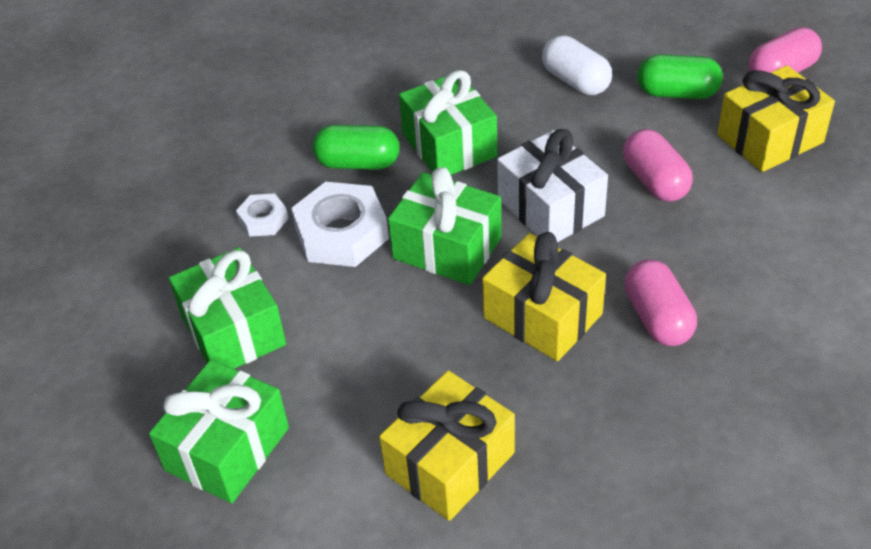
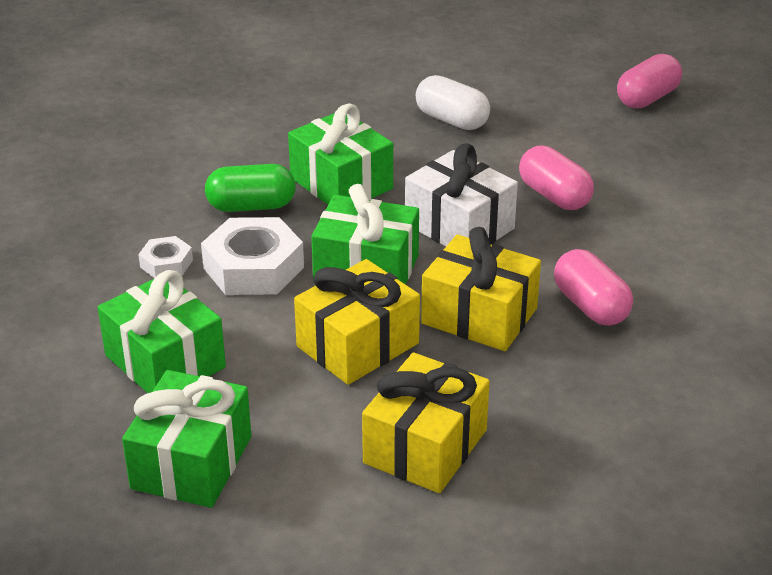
camera: 15 degrees left, 10 degrees down
(677, 93) = (554, 122): green capsule -> none
(770, 139) = (652, 152): yellow gift -> yellow gift (357, 345)

